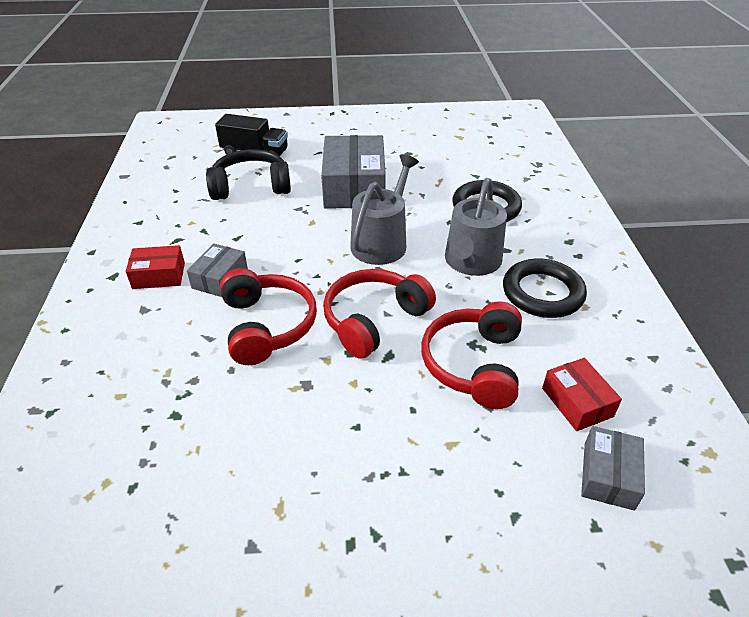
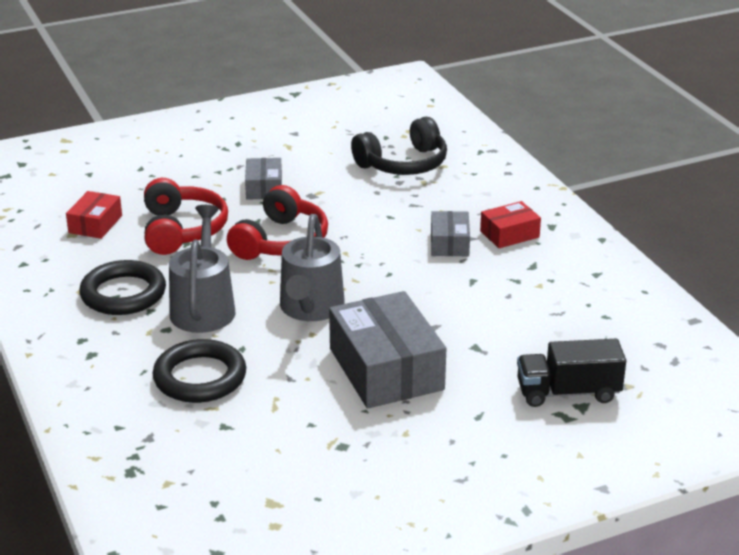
camera: 160 degrees right, 10 degrees down
(251, 186) = (519, 340): black headphones -> black headphones (403, 164)
(266, 326) = (373, 220): red headphones -> none
(577, 402) = (95, 224): red box -> red box turned 60 degrees clockwise
(608, 475) = (77, 194): grey box -> grey box (264, 188)

